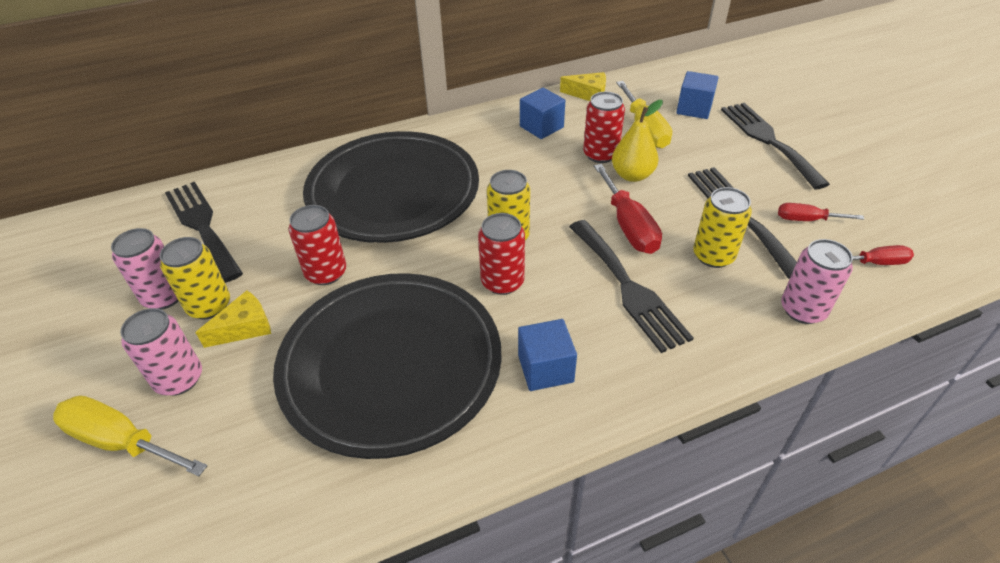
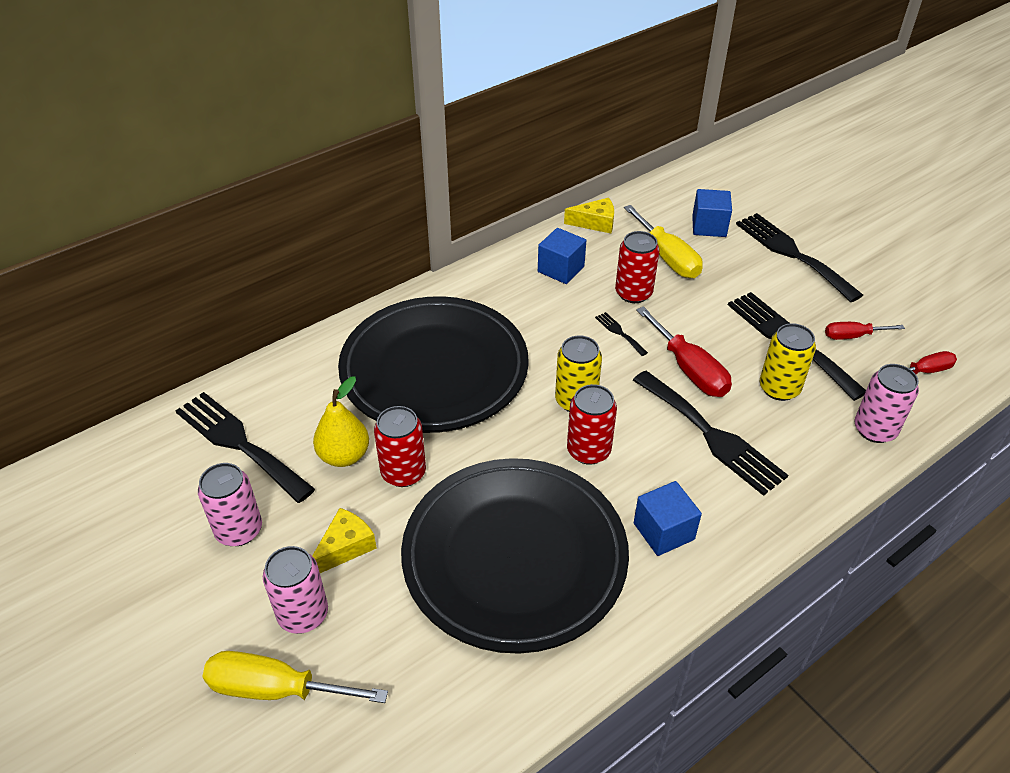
camera: 15 degrees left, 0 degrees up
(209, 306) = (295, 531): yellow can -> none
(574, 185) = (619, 332): none -> black fork
(632, 175) = (673, 312): yellow pear -> yellow pear (344, 456)

